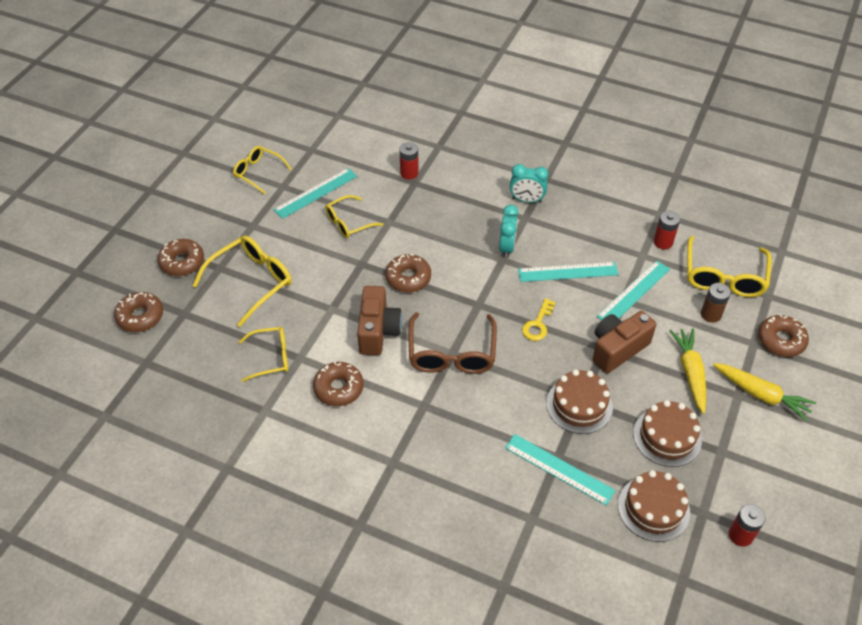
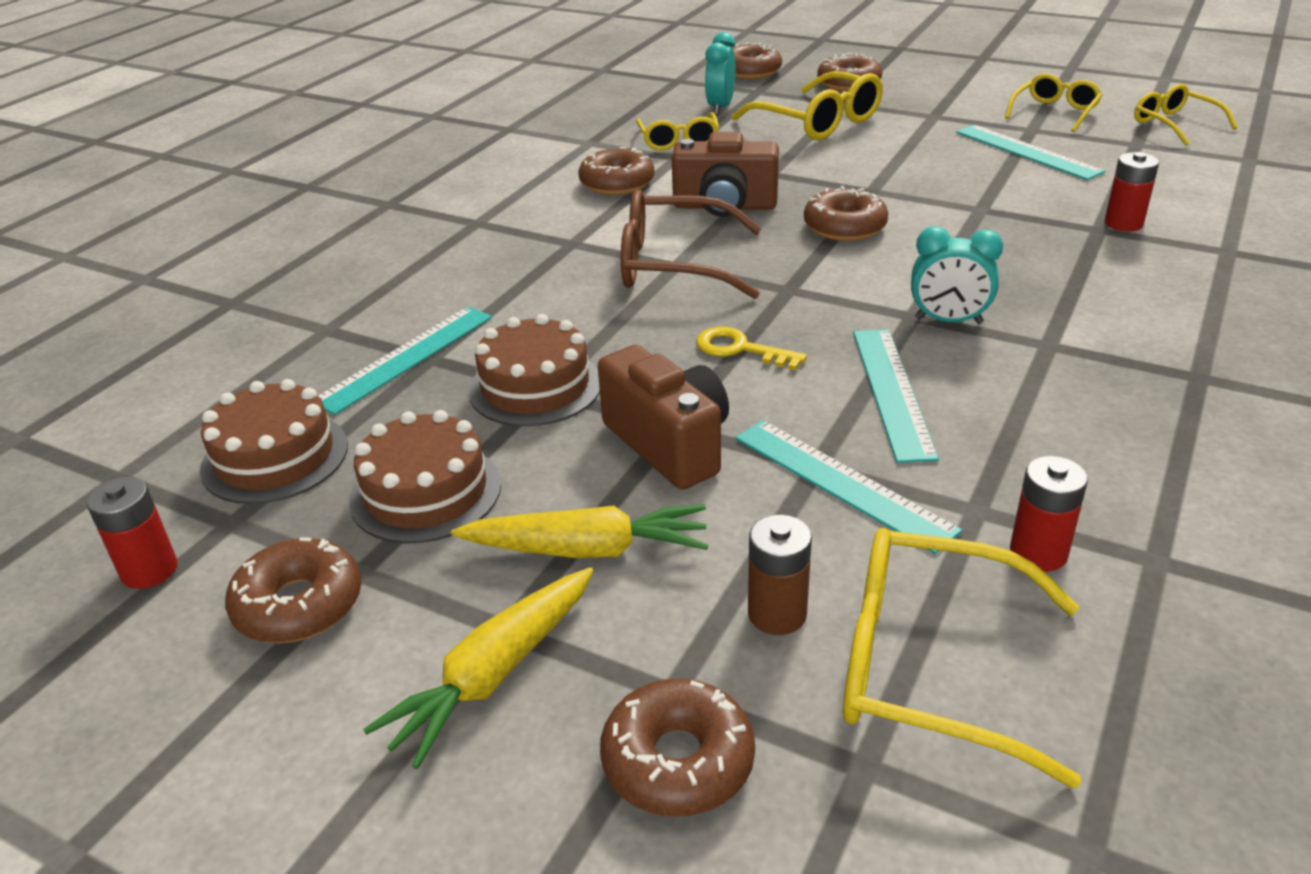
camera: 95 degrees right, 15 degrees down
(348, 222) = (965, 178): yellow glasses -> yellow glasses (1174, 124)
(526, 200) = (1108, 348): turquoise clock -> turquoise clock (720, 107)
(745, 468) = (299, 605): none -> brown donut

